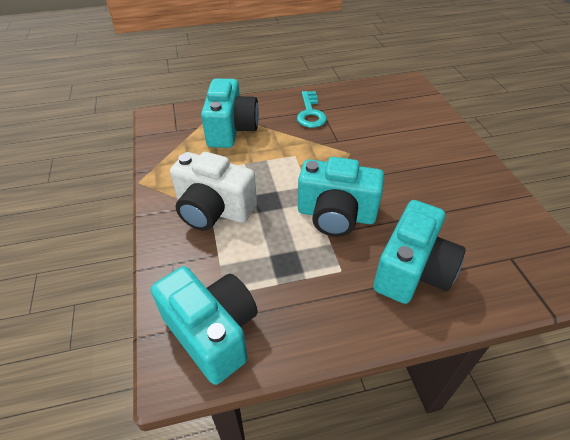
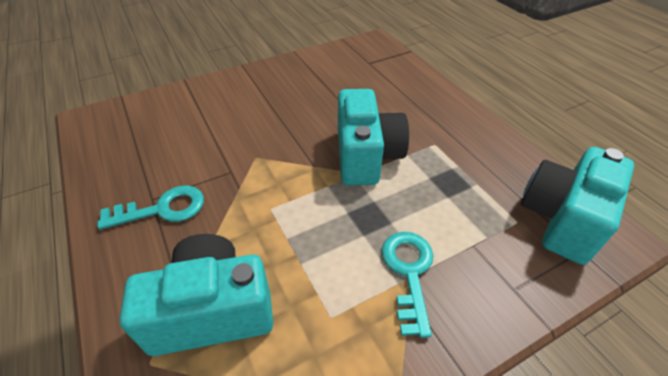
camera: 105 degrees left, 0 degrees up
(213, 210) = (409, 273): white camera -> turquoise key
(412, 271) = (410, 105): turquoise camera -> none

